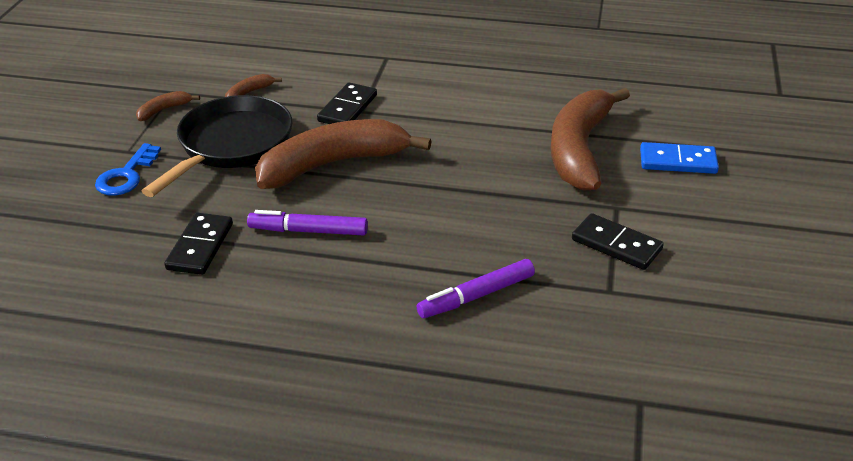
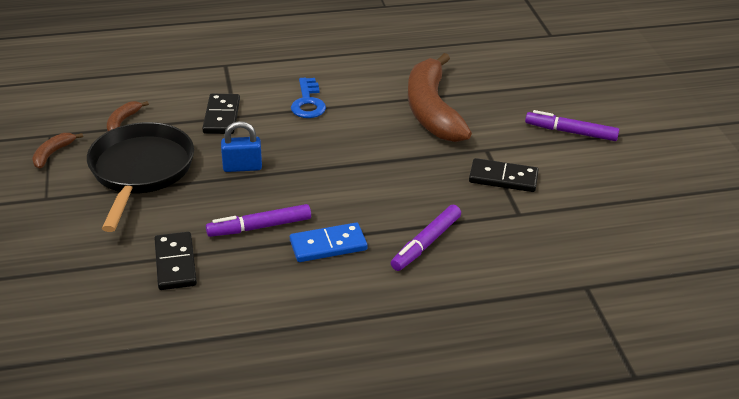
camera: 25 degrees left, 0 degrees up
(126, 175) = (61, 220): blue key -> blue key (308, 103)
(333, 164) = (242, 167): brown banana -> blue padlock
(678, 161) = (509, 103): blue domino -> blue domino (328, 245)
(736, 211) = (571, 132): none -> purple marker

